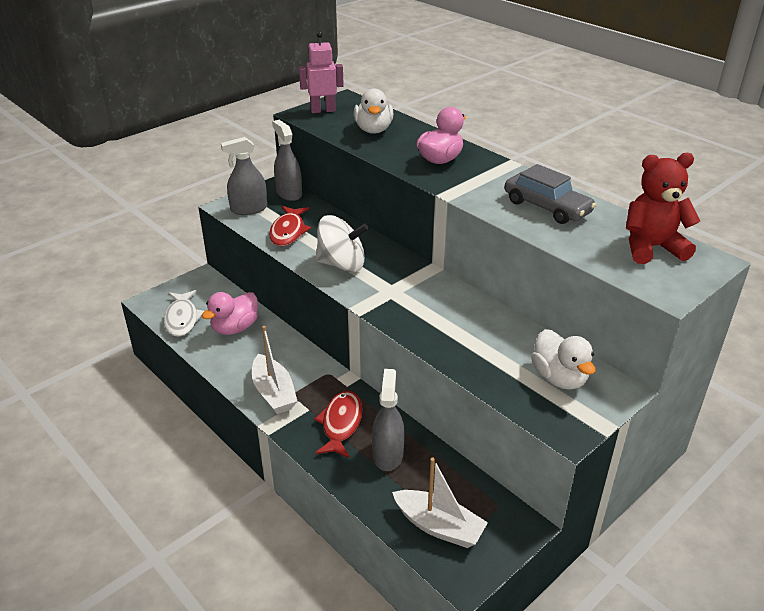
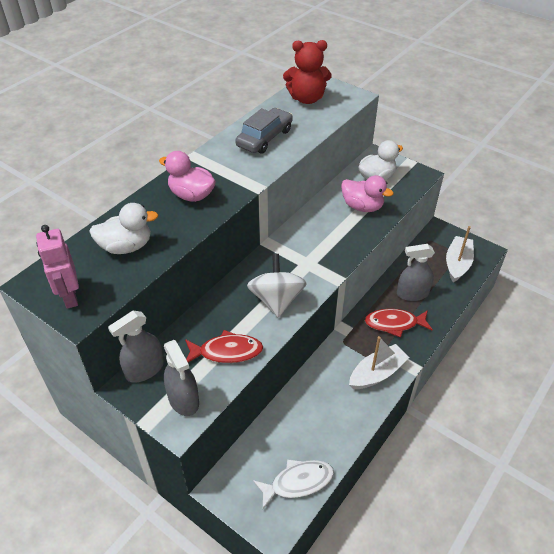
camera: 100 degrees left, 10 degrees up
(235, 328) = (301, 427): pink duck -> pink duck (362, 206)
(651, 248) = (307, 99): red teddy bear -> red teddy bear turned 75 degrees counterclockwise

